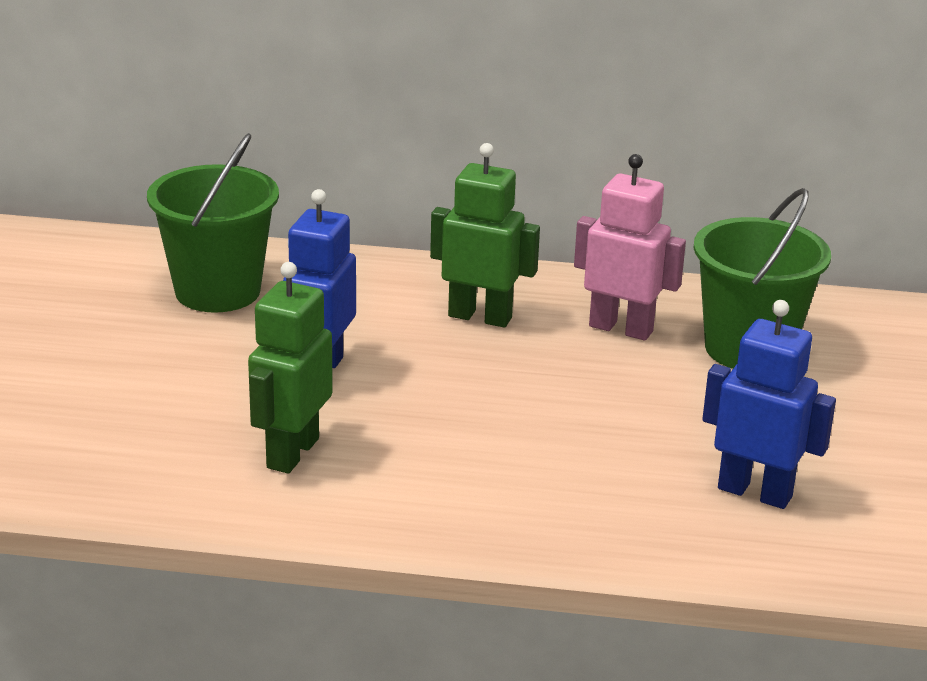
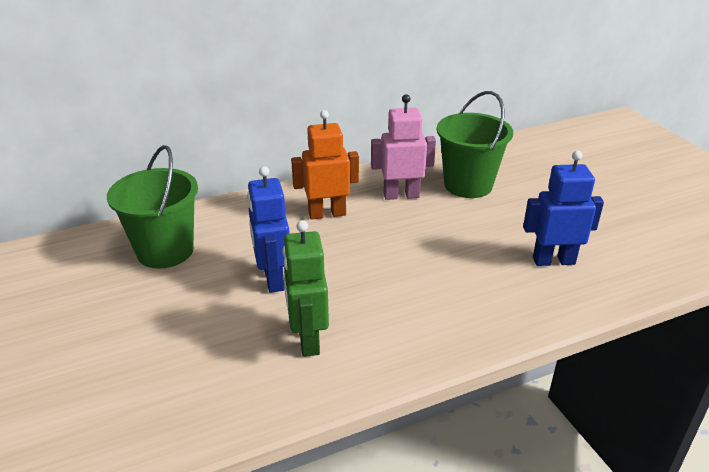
camera: 30 degrees left, 5 degrees up
(480, 317) = (327, 214): green robot -> orange robot

